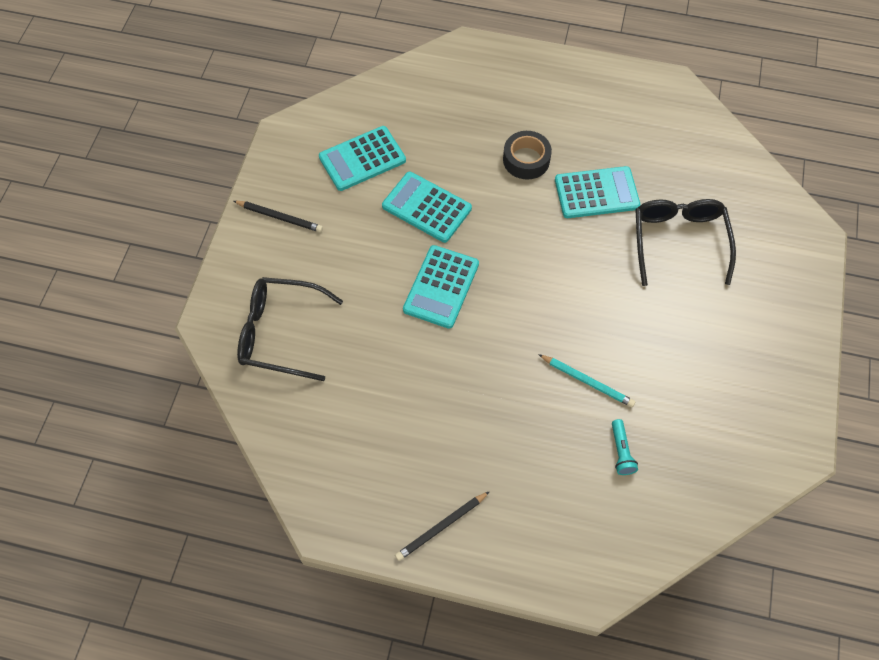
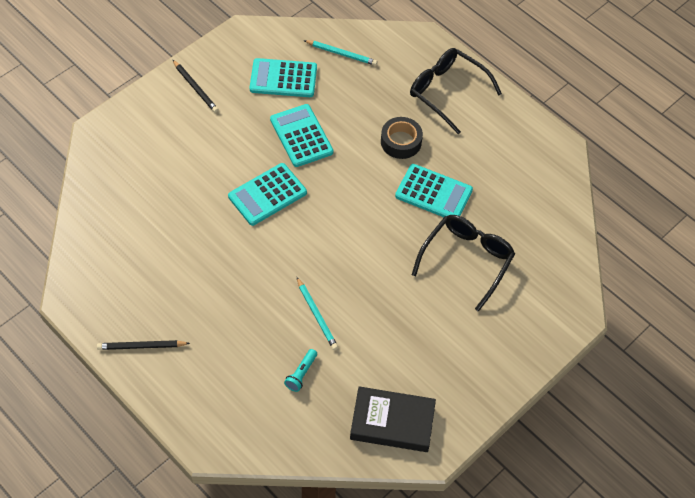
camera: 30 degrees right, 5 degrees down
(280, 333) = (136, 164): black glasses -> black glasses (447, 92)
(399, 103) = (341, 54): none -> turquoise pencil
(743, 445) = (392, 422): none -> black book

